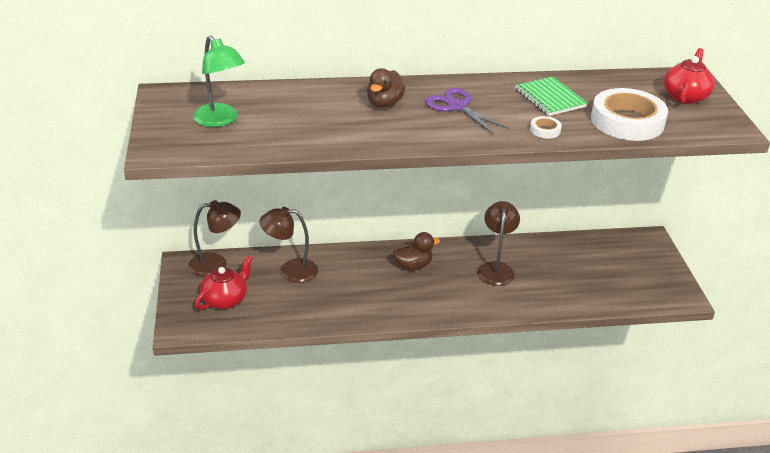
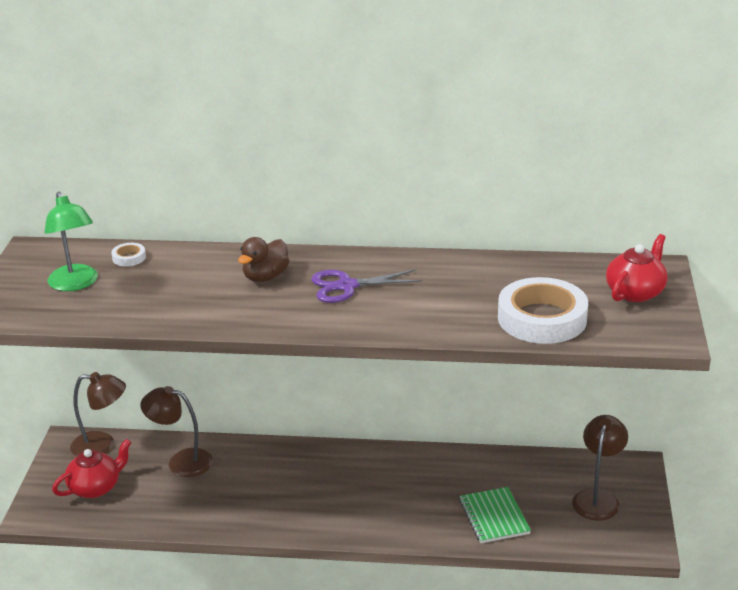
camera: 15 degrees right, 5 degrees down
(413, 265) = (325, 470): brown duck -> none
(457, 106) = (347, 286): purple scissors -> purple scissors turned 75 degrees counterclockwise
(496, 268) = (423, 484): brown lamp -> brown lamp (597, 498)
(545, 130) = (434, 322): white tape -> white tape (129, 257)
(550, 98) = (464, 283): green notebook -> green notebook (494, 517)

